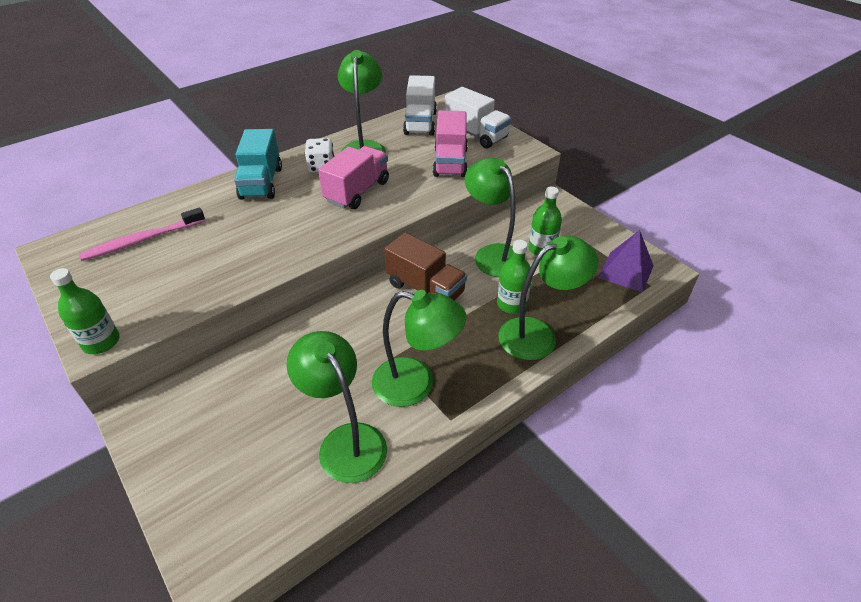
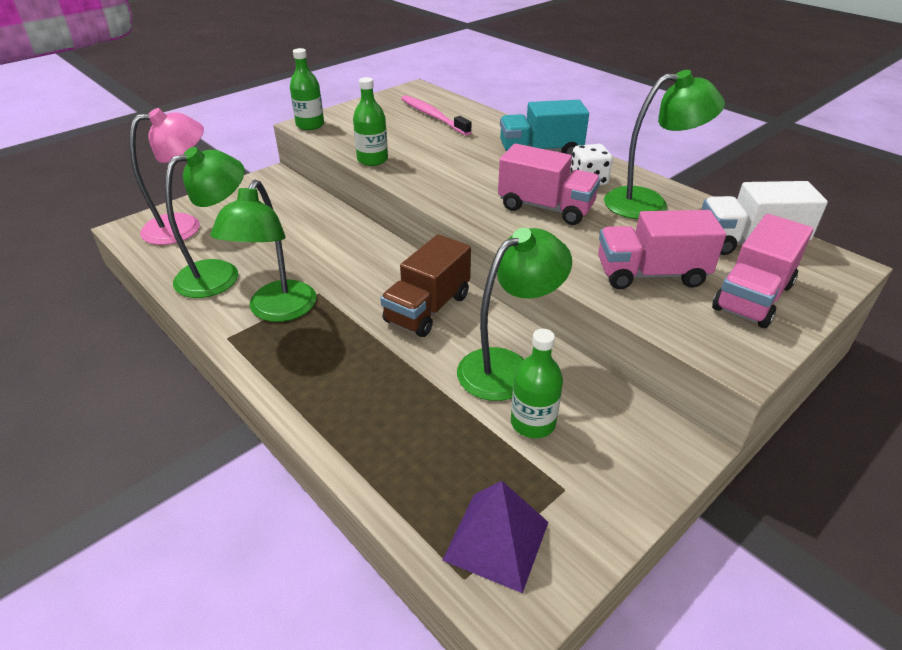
camera: 85 degrees right, 5 degrees down
(229, 498) = (184, 226): none -> pink lamp
(476, 135) = (752, 297): white truck -> pink truck
(511, 304) = (404, 386): green bottle -> green bottle (372, 160)
(538, 334) = (345, 412): green lamp -> none

